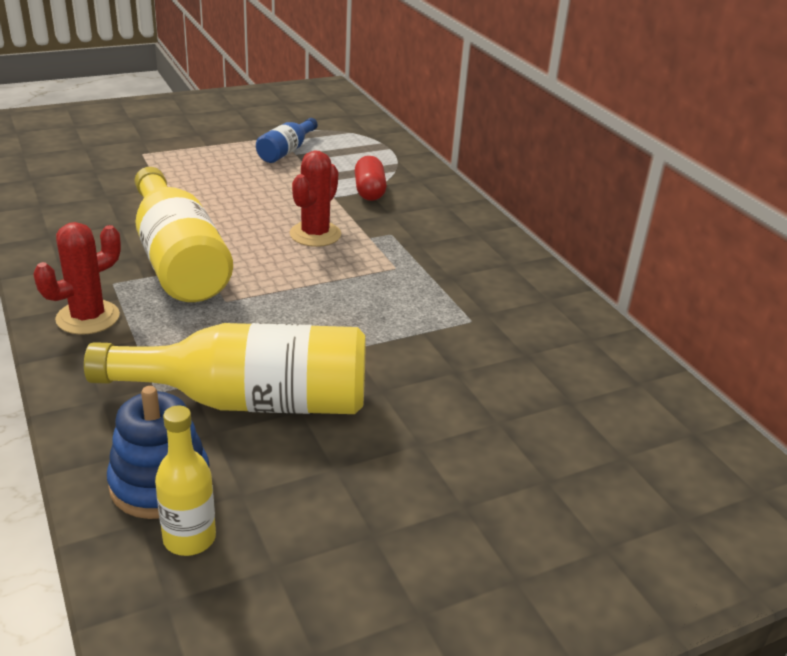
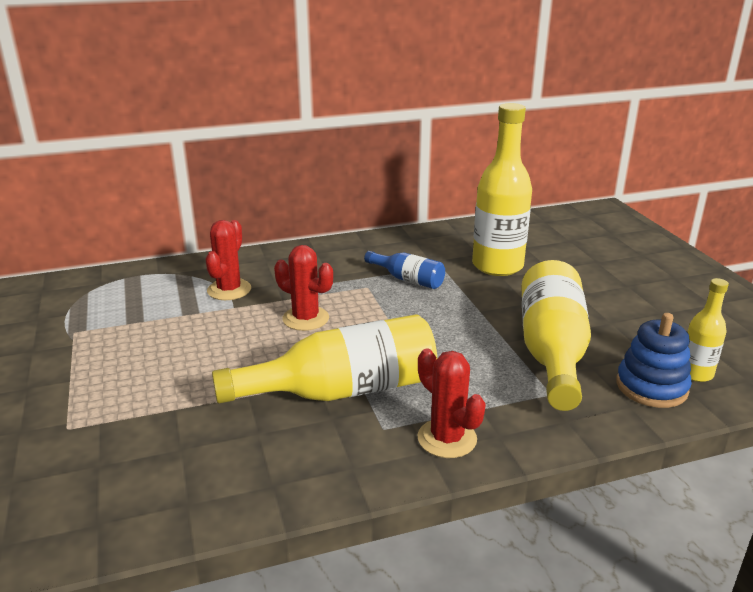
camera: 80 degrees left, 5 degrees down
(286, 151) = (116, 329): blue bottle -> blue bottle (408, 279)
(369, 191) = (229, 290): red capsule -> red cactus
(490, 370) = (497, 266): none -> yellow bottle

